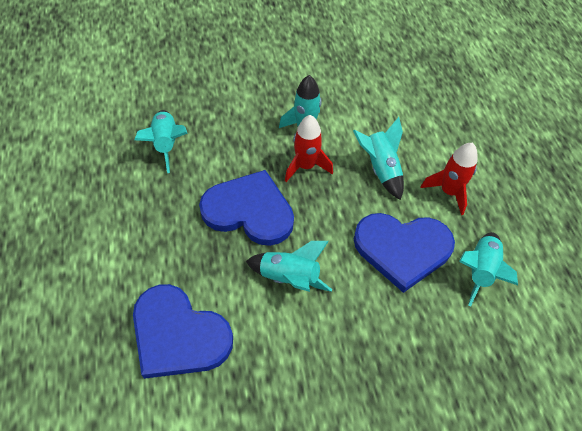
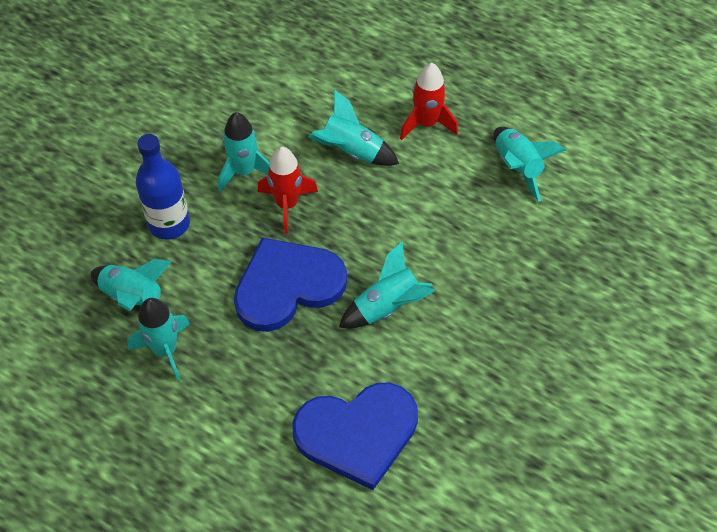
camera: 45 degrees left, 0 degrees up
(146, 185) = (165, 350): none -> turquoise rocket
(232, 122) = (169, 224): none -> blue bottle
(402, 249) = (445, 203): blue heart -> none

